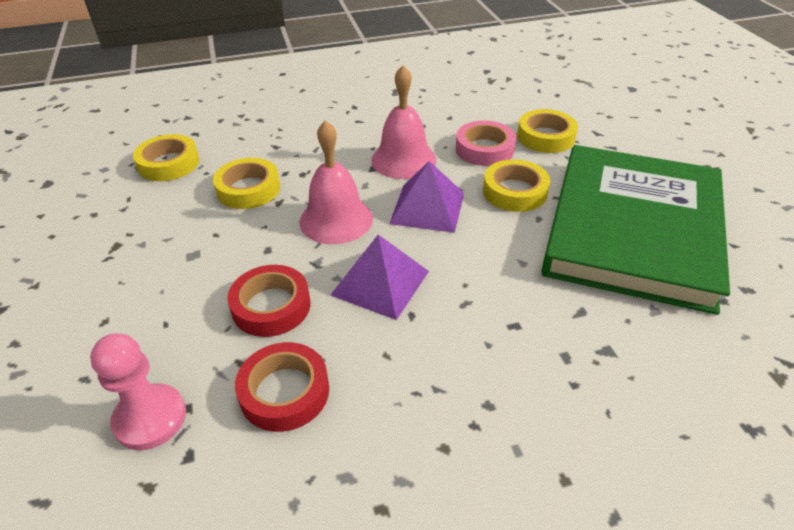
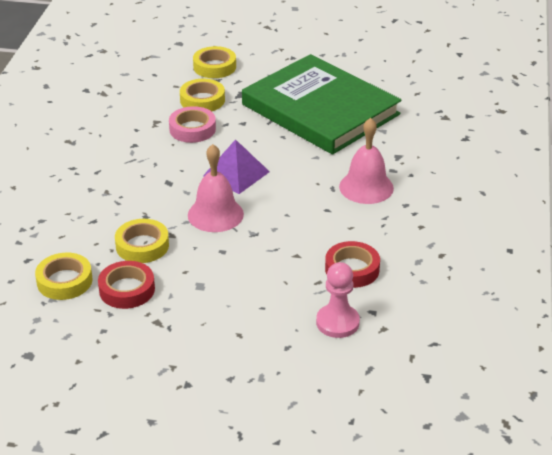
camera: 65 degrees left, 5 degrees down
(271, 306) = (280, 260): red tape -> red tape (127, 289)
(380, 283) = (292, 213): purple pyramid -> none
(403, 159) = (172, 166): pink bell -> pink bell (366, 187)
(515, 191) = (250, 135): yellow tape -> yellow tape (214, 67)

